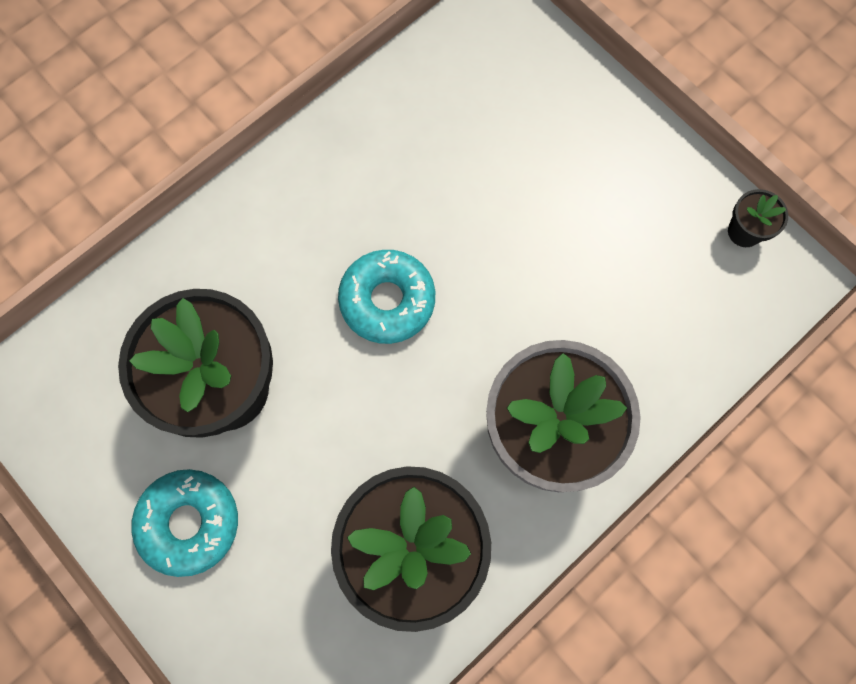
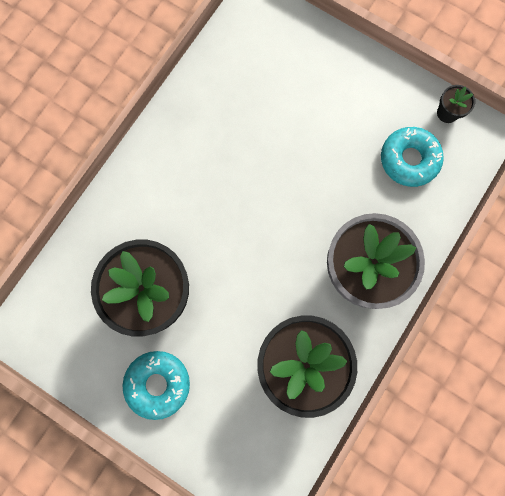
camera: 15 degrees left, 5 degrees up
(387, 300) = (240, 213): turquoise donut -> turquoise donut (409, 159)

